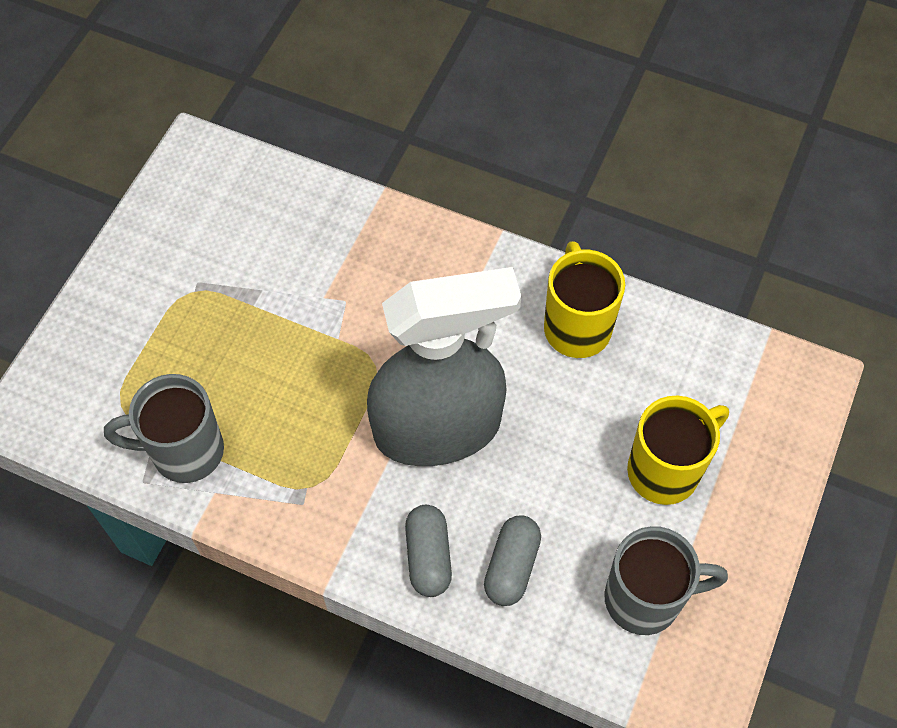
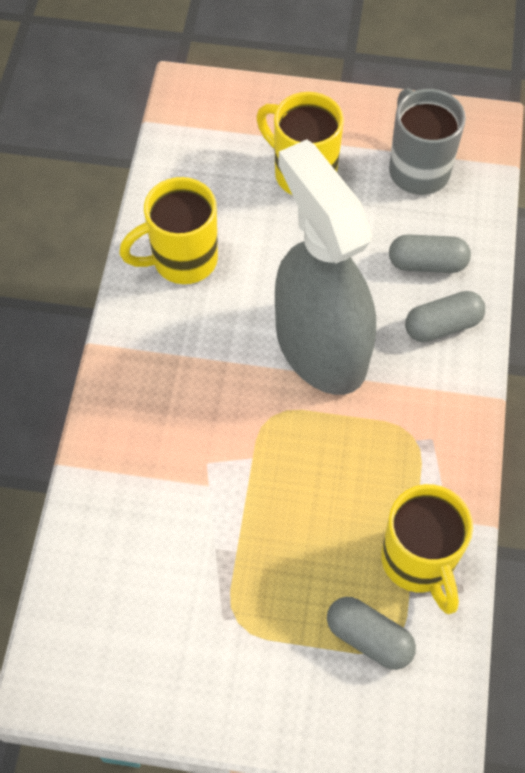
camera: 105 degrees left, 0 degrees up
(134, 389) = (369, 638): none -> grey capsule
(184, 451) = (418, 562): grey mug -> yellow mug

